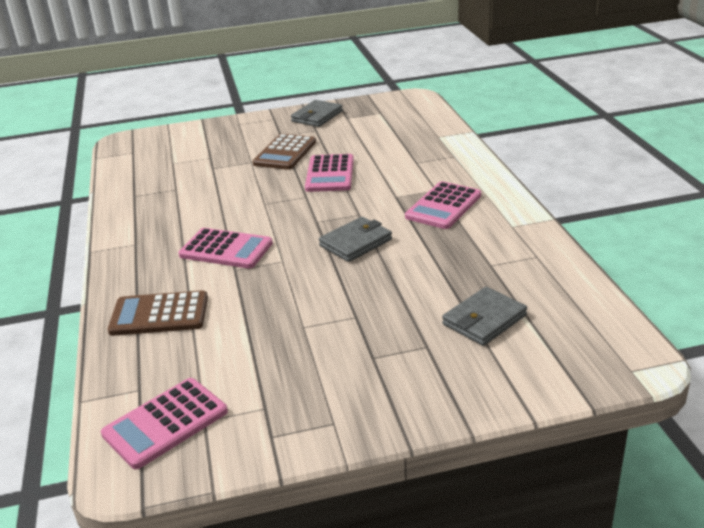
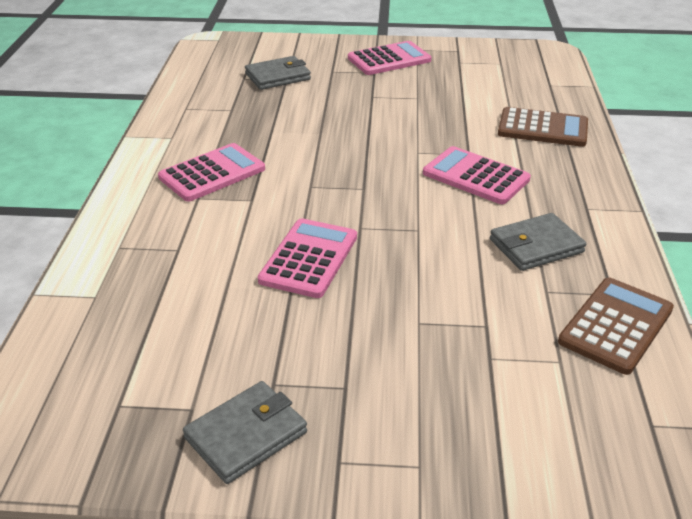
camera: 165 degrees left, 5 degrees up
(165, 423) = (527, 65): pink calculator -> pink calculator (389, 59)
(285, 153) = (355, 328): brown calculator -> brown calculator (615, 325)
(355, 243) = (335, 154): grey wallet -> grey wallet (536, 246)

